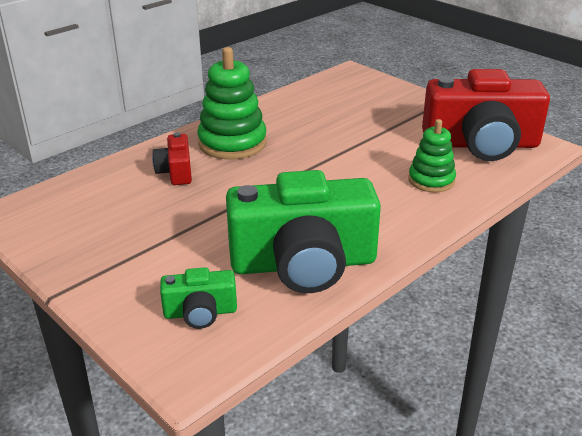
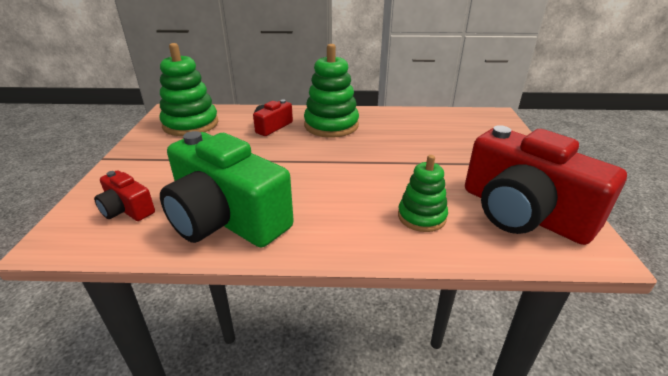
camera: 45 degrees right, 0 degrees up
(74, 212) = (190, 124): none -> green stacking toy
(200, 312) = (127, 209): green camera -> red camera

